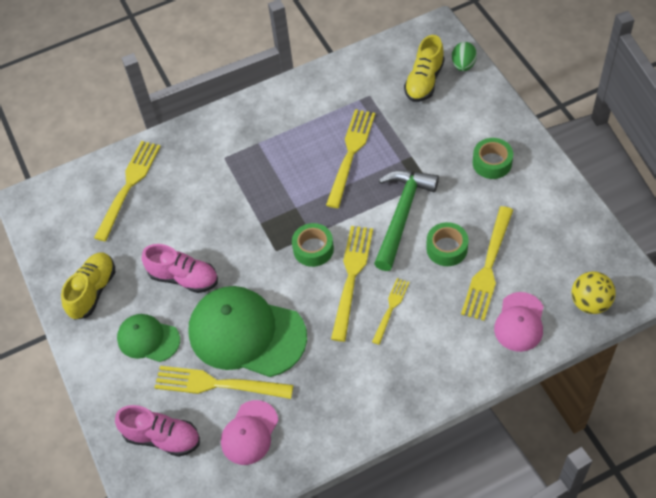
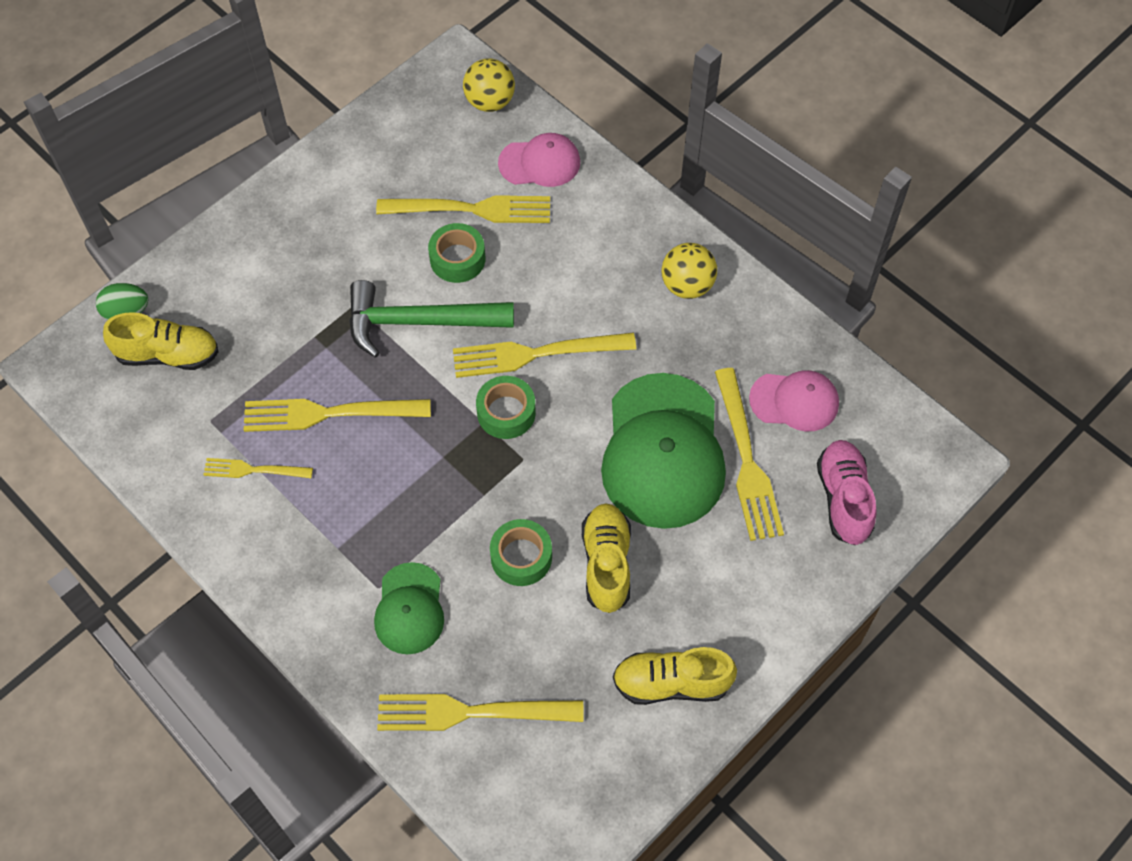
camera: 115 degrees left, 5 degrees up
(148, 339) = (717, 573): green cap -> green cap (409, 609)
(184, 278) = (606, 563): pink shoe -> yellow shoe
(374, 391) = (687, 285): none -> yellow ball
(391, 308) = (567, 298): yellow fork -> yellow fork (254, 470)
(492, 163) = (303, 239): green tape -> green tape (521, 557)

